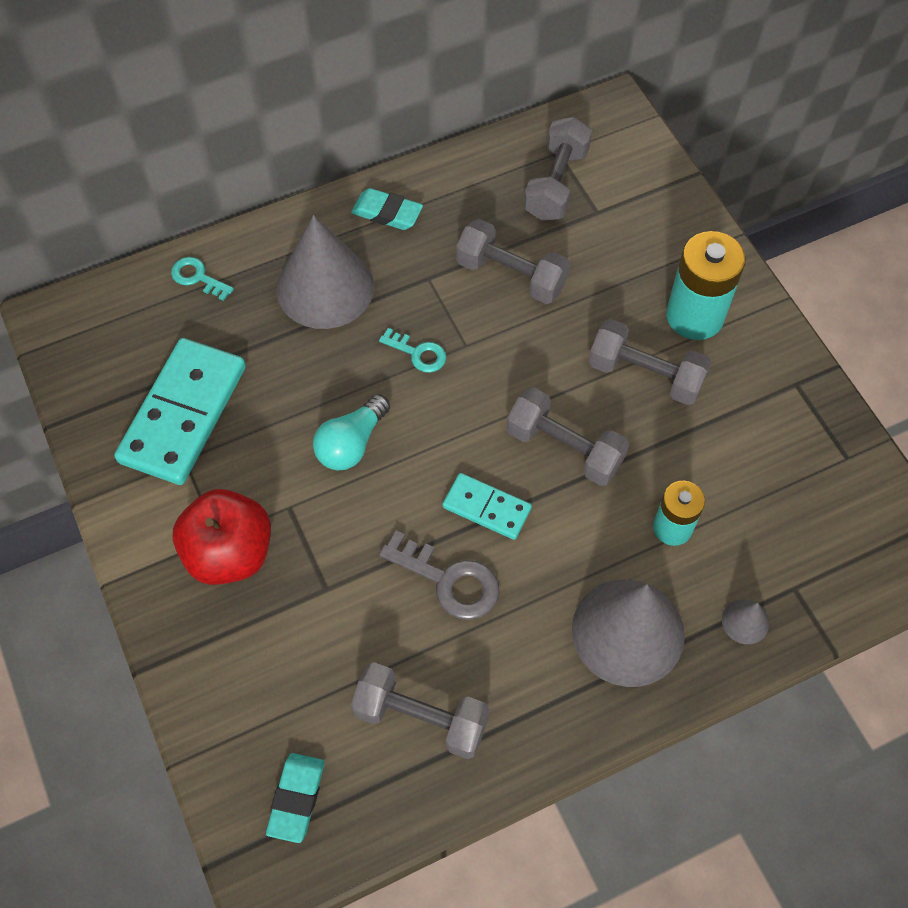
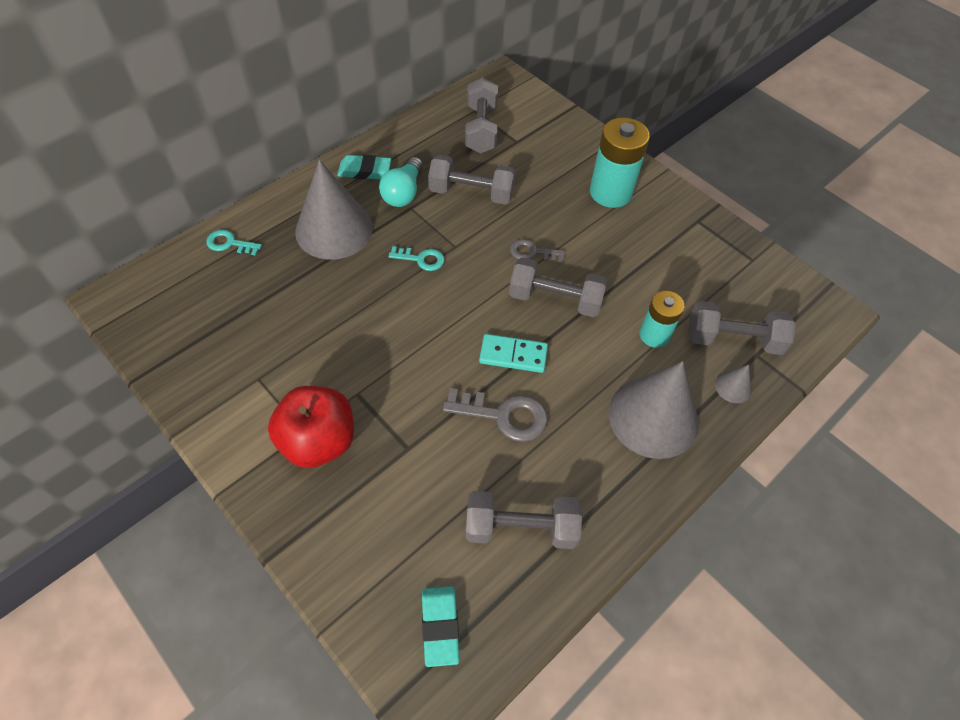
camera: 20 degrees left, 5 degrees down
(183, 414) = (247, 344): turquoise domino -> none
(351, 444) = (392, 334): turquoise light bulb -> turquoise light bulb (403, 193)
(559, 377) = (532, 252): none -> grey key
(645, 375) = (592, 237): grey dumbbell -> grey dumbbell (733, 339)

